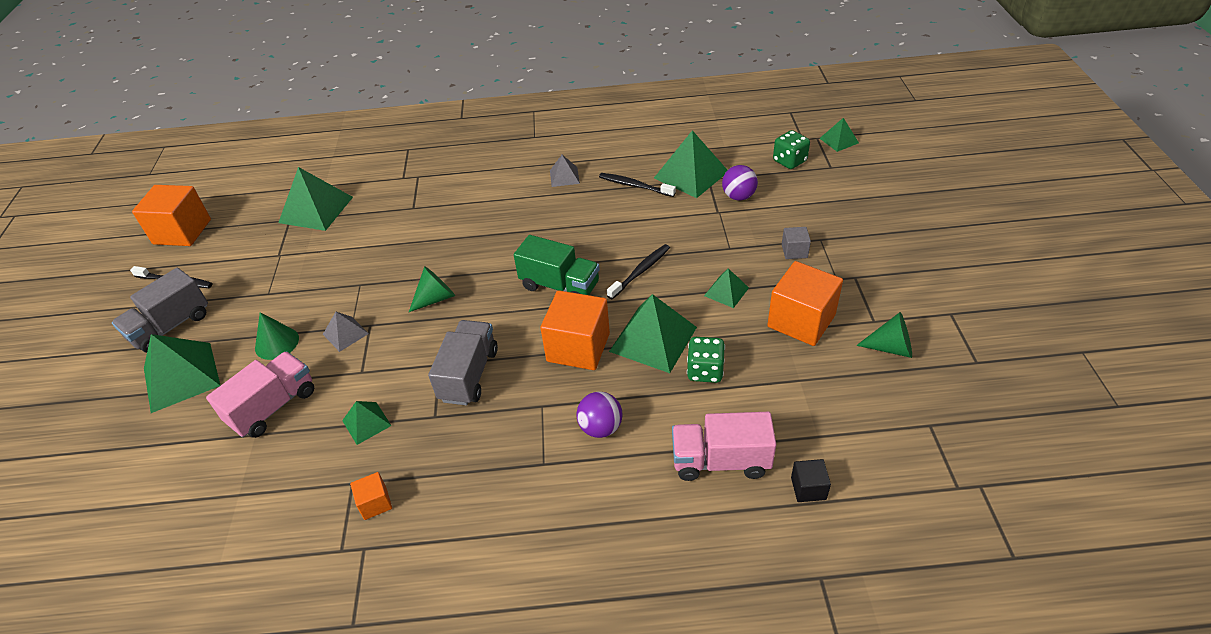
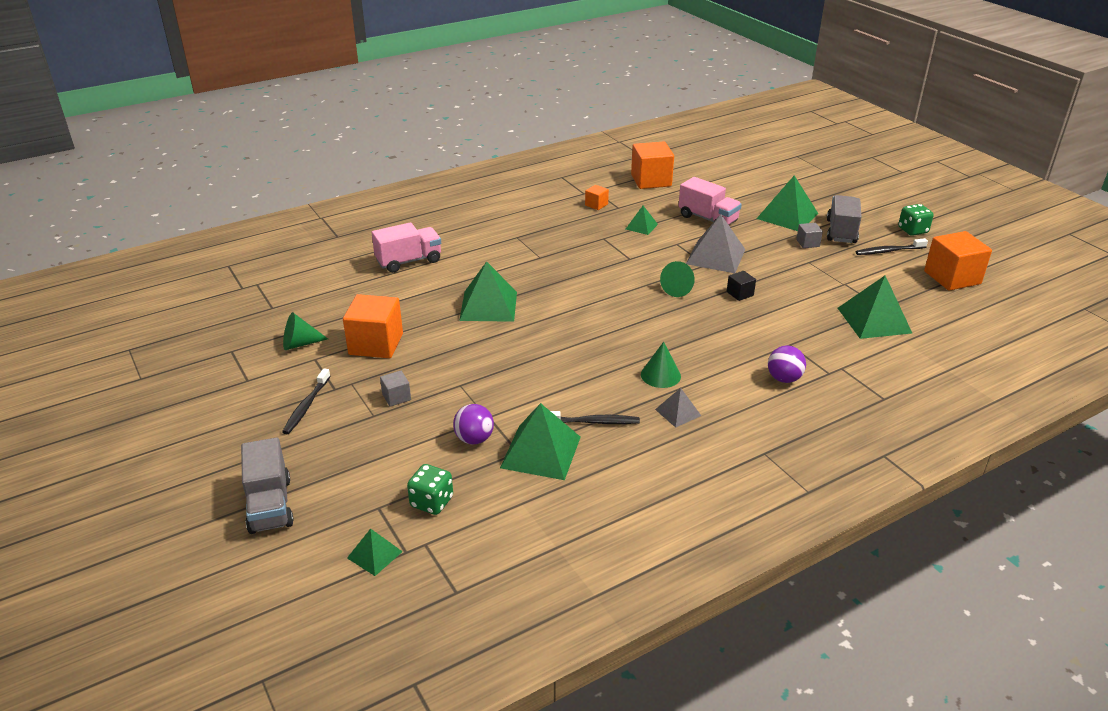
camera: 150 degrees right, 10 degrees down
(229, 320) = (807, 243): none -> grey cube
(273, 407) = (708, 219): pink truck -> pink truck turned 60 degrees counterclockwise
(277, 343) = (754, 242): green cone -> green cone (660, 375)
(345, 333) = (715, 256): grey pyramid -> grey pyramid, size x1.89
(469, 375) = (603, 258): grey truck -> grey truck (270, 505)
(560, 286) = (589, 320): green truck -> none
(578, 347) = (541, 288): orange cube -> orange cube (651, 180)
(601, 427) = (493, 257): purple ball -> purple ball (784, 379)
(640, 271) = (529, 346): black toothbrush -> black toothbrush (306, 406)
(705, 371) = (439, 298): green dice -> green dice (912, 230)
(726, 291) = (446, 349): green pyramid -> none
(808, 488) = (350, 263): black cube -> black cube (740, 294)

